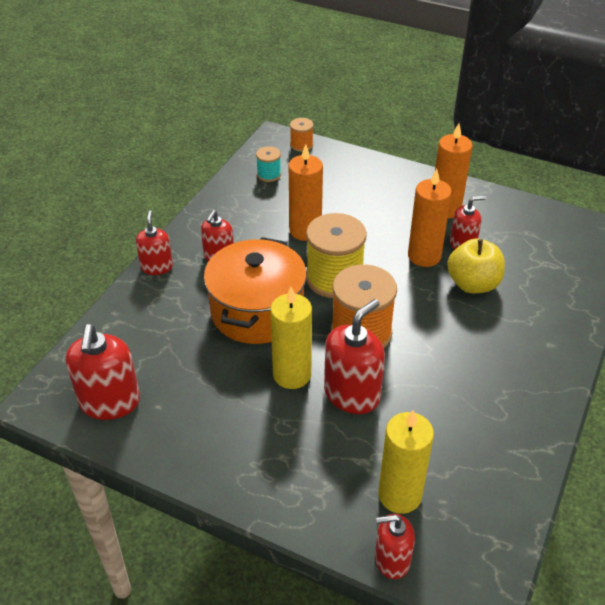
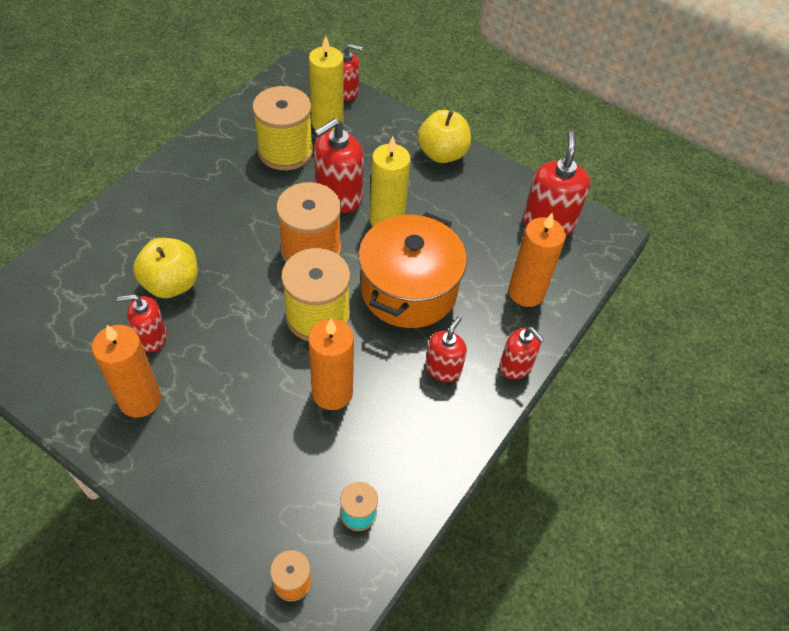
camera: 175 degrees left, 10 degrees up
(157, 267) = (515, 366): red soap dispenser -> red soap dispenser turned 45 degrees counterclockwise
(239, 475) = (442, 154): none -> yellow apple
(424, 256) = (205, 329): orange candle -> orange candle (526, 292)
(435, 441) = (285, 151): none -> yellow spool

